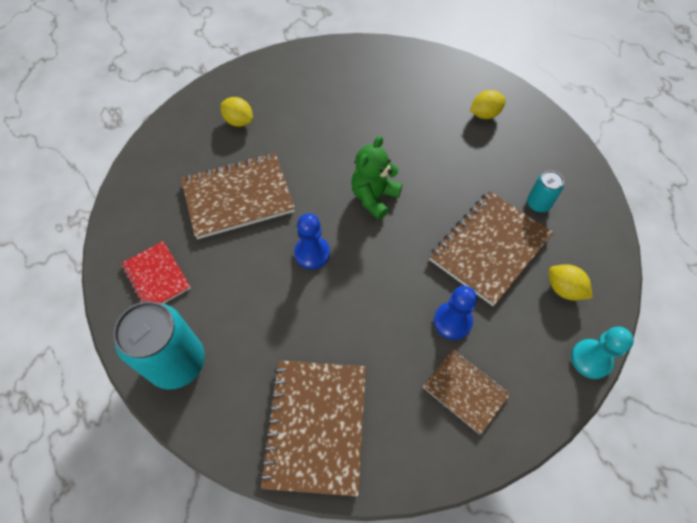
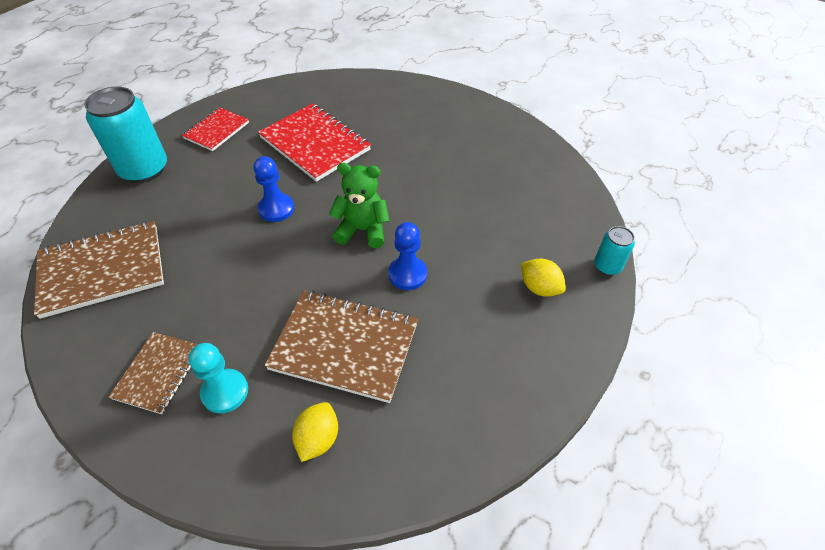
camera: 65 degrees right, 10 degrees down
(238, 197) = (315, 144): brown notebook -> red notebook
(239, 121) = (398, 114): yellow lemon -> none
(452, 321) = (237, 338): blue pawn -> blue pawn (407, 274)
(538, 204) = (433, 379): turquoise can -> turquoise can (607, 266)
(591, 359) = (228, 493): turquoise pawn -> turquoise pawn (225, 392)

